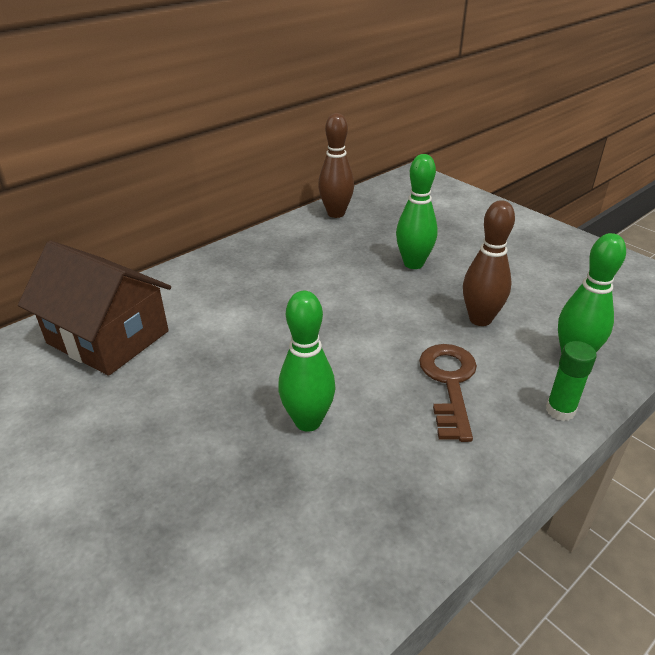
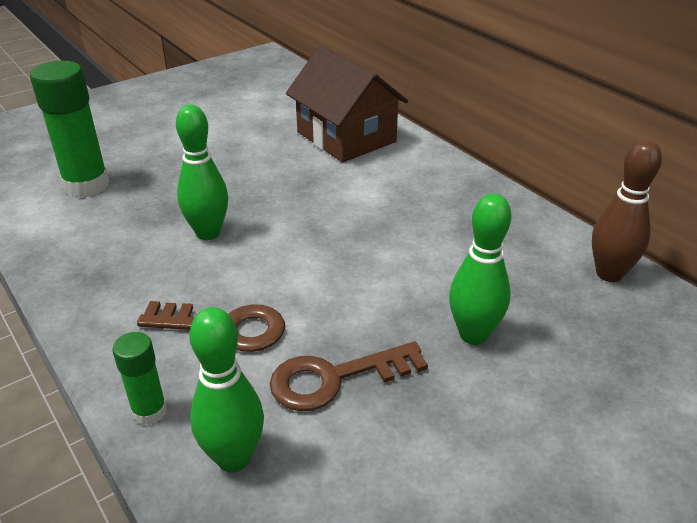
camera: 95 degrees right, 0 degrees up
(108, 337) = (346, 137): brown house -> brown house turned 75 degrees counterclockwise
(193, 589) = (86, 185): none -> green glue stick
(480, 319) = (334, 378): brown bowling pin -> brown key

